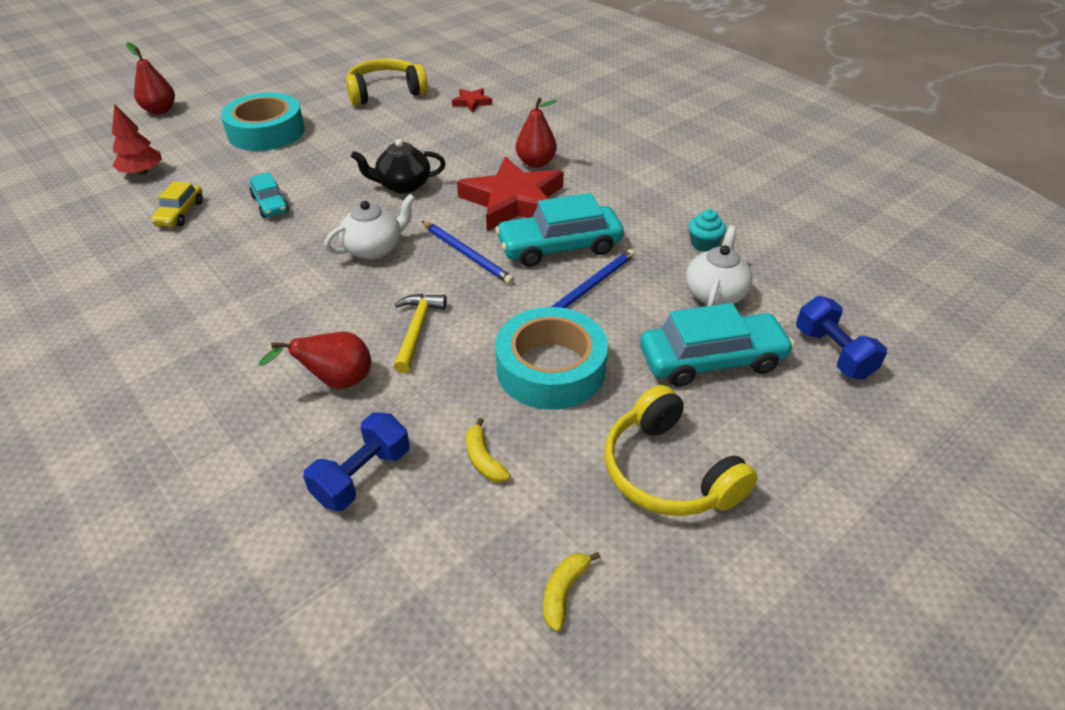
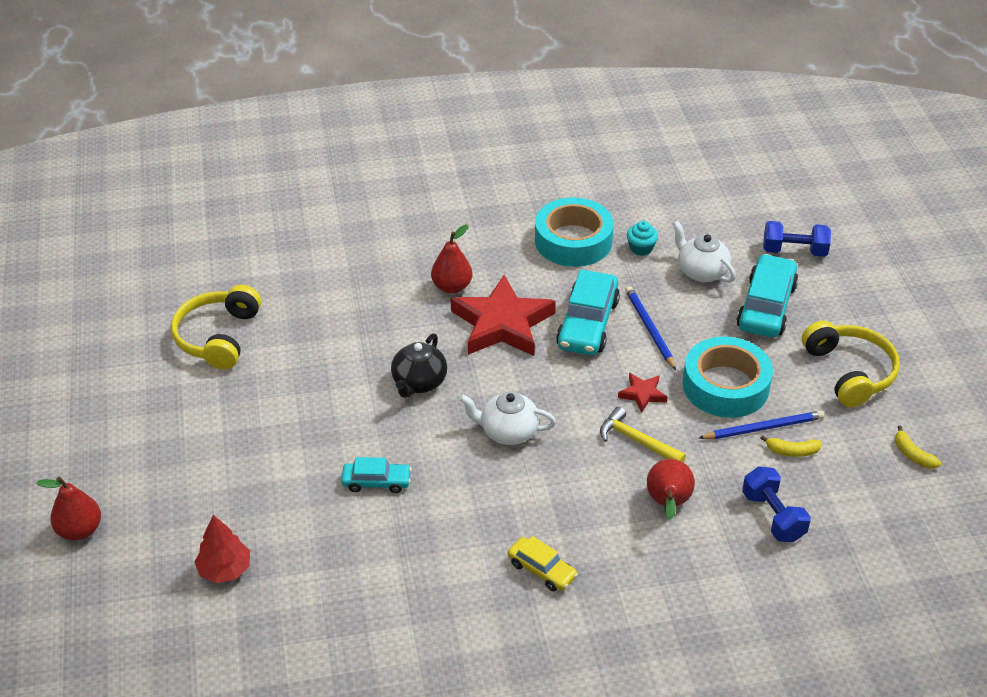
camera: 60 degrees left, 0 degrees up
(180, 213) = (339, 552): yellow car -> yellow car (542, 570)
(266, 132) = (221, 451): turquoise tape -> turquoise tape (573, 241)
(374, 248) = (508, 432): white teapot -> white teapot turned 75 degrees counterclockwise
(467, 254) = (559, 379): blue pencil -> blue pencil (763, 428)
(472, 102) = (301, 284): red star -> red star (642, 394)
(668, 471) = (849, 372): yellow headphones -> yellow headphones turned 105 degrees counterclockwise

